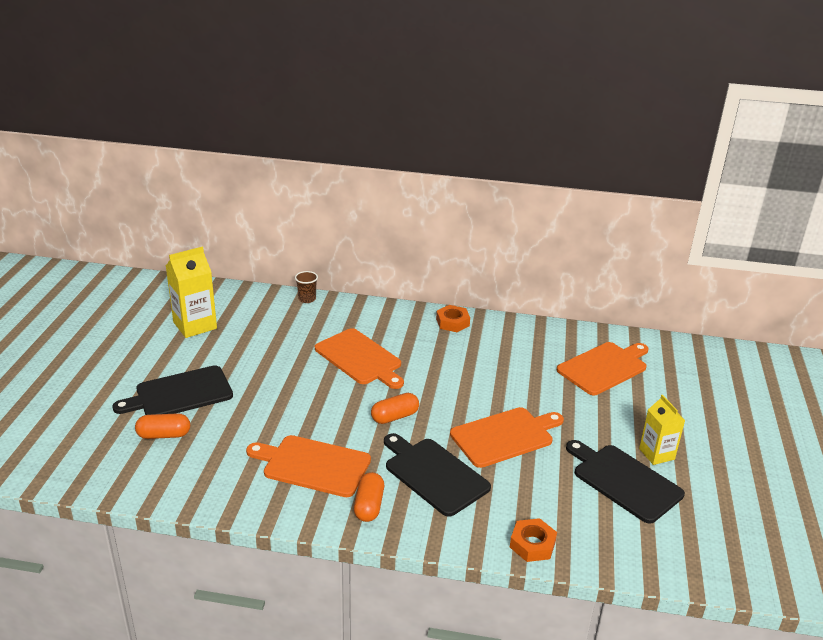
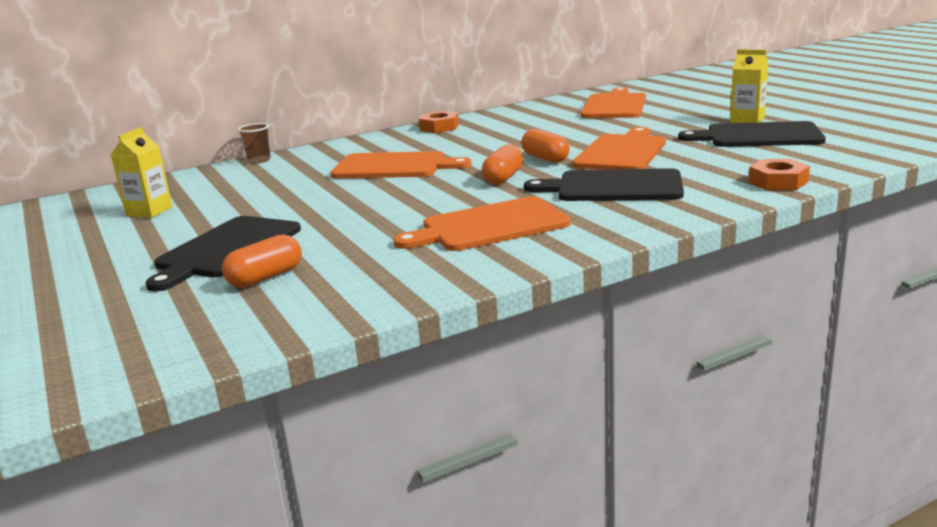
camera: 35 degrees left, 10 degrees down
(195, 325) = (149, 211): yellow carton -> yellow carton, size x0.66
(369, 506) = (600, 222): orange capsule -> orange capsule (545, 158)

